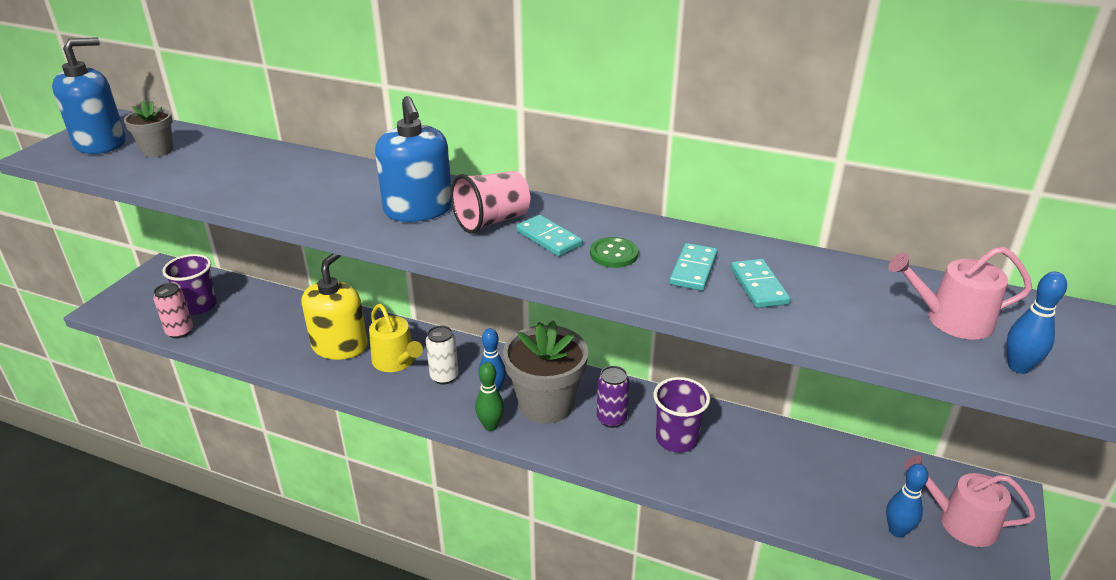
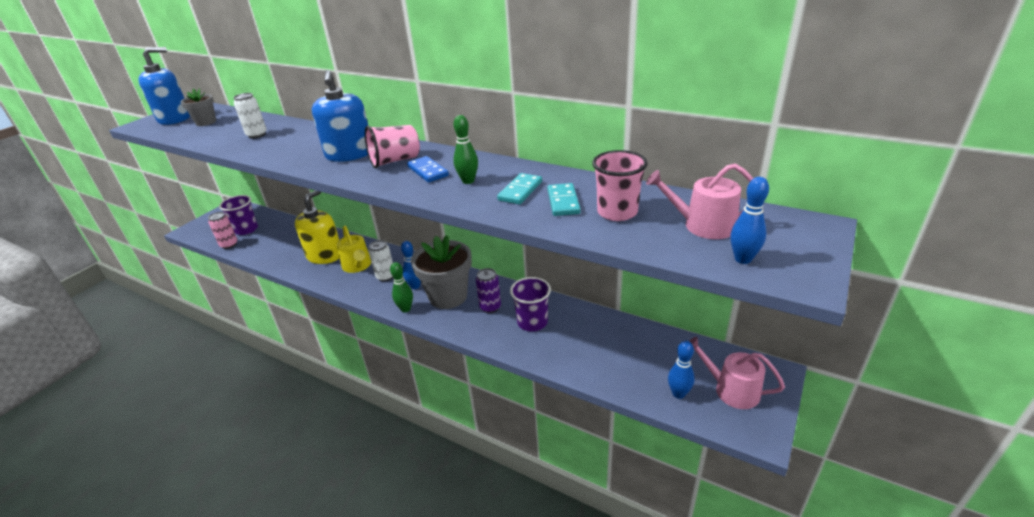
camera: 10 degrees right, 0 degrees up
(254, 175) = (257, 135): none -> white can
(549, 238) = (428, 171): turquoise domino -> blue domino
(614, 254) = (468, 181): green button -> green bowling pin
(836, 301) = (617, 212): none -> pink cup

